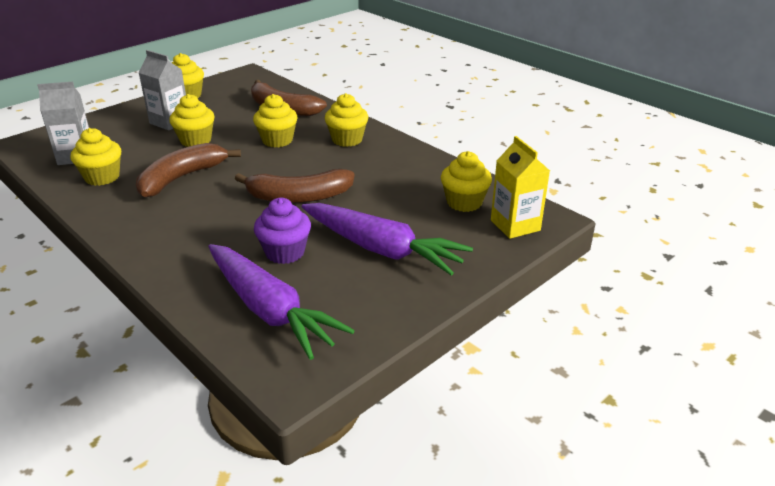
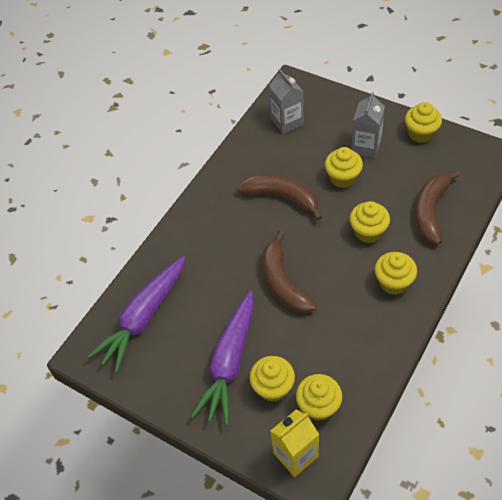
camera: 80 degrees right, 20 degrees up
(102, 177) = (265, 152): yellow cupcake -> yellow cupcake (273, 387)
(285, 252) = (207, 302): purple cupcake -> none

